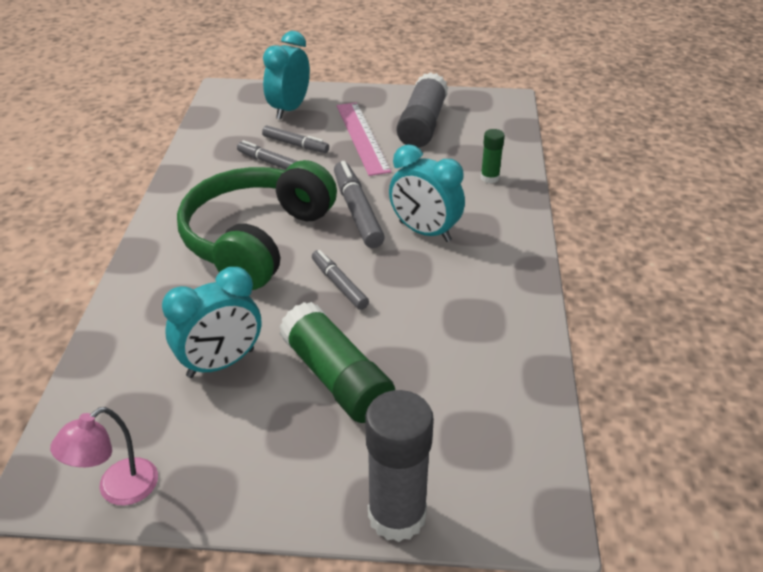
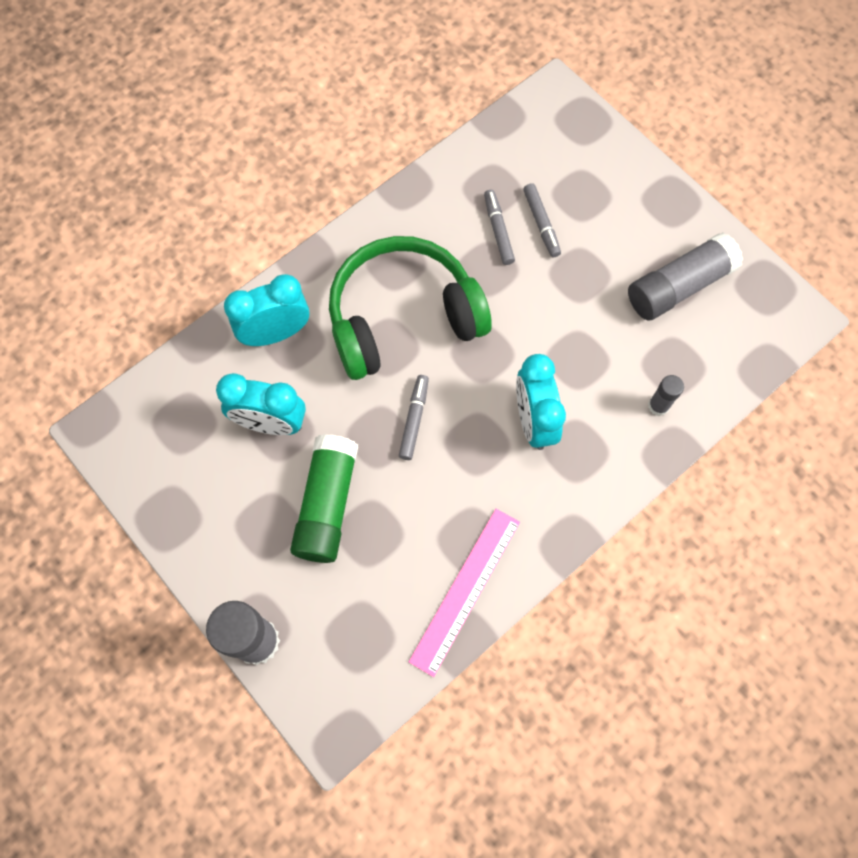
camera: 45 degrees right, 30 degrees up
(118, 490) = (133, 472): pink lamp -> none
(289, 109) = (584, 167): turquoise clock -> turquoise clock (276, 333)
(357, 211) = (506, 351): grey marker -> none
(362, 137) = (607, 260): pink ruler -> pink ruler (465, 590)
(489, 178) = (658, 406): green glue stick -> grey glue stick

